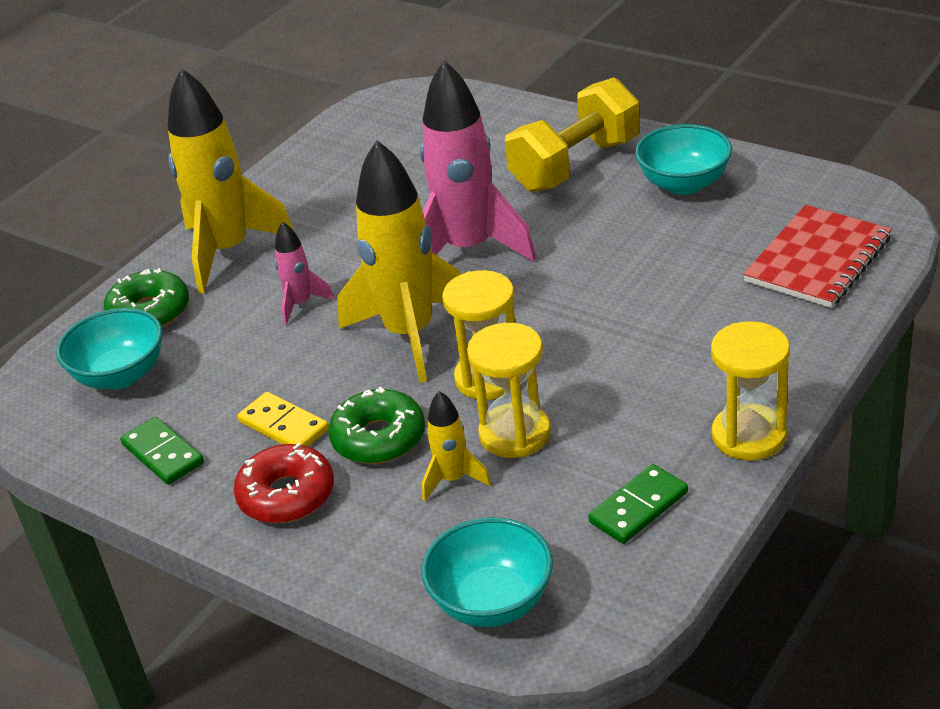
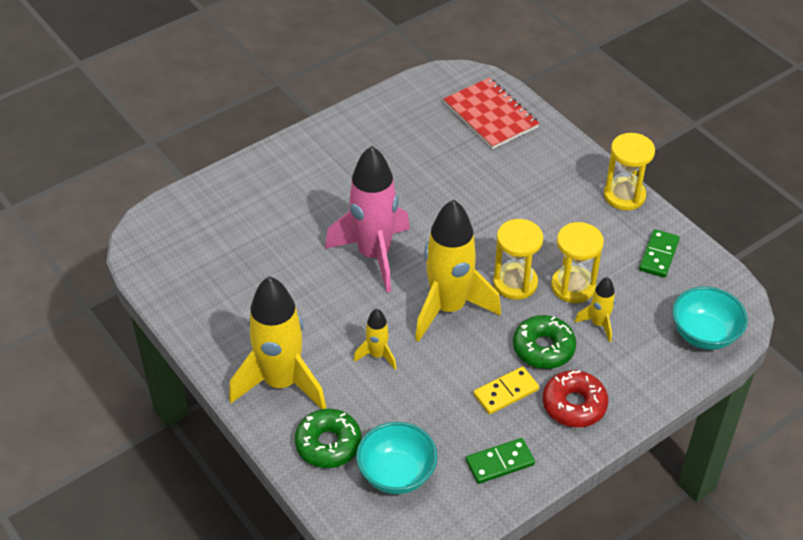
camera: 75 degrees left, 10 degrees up
(301, 304) = (377, 355): pink rocket -> yellow rocket
(575, 165) = (314, 177): yellow dumbbell -> none
(638, 507) = (658, 255): green domino -> green domino turned 45 degrees clockwise
(684, 184) = (375, 138): turquoise bowl -> none

